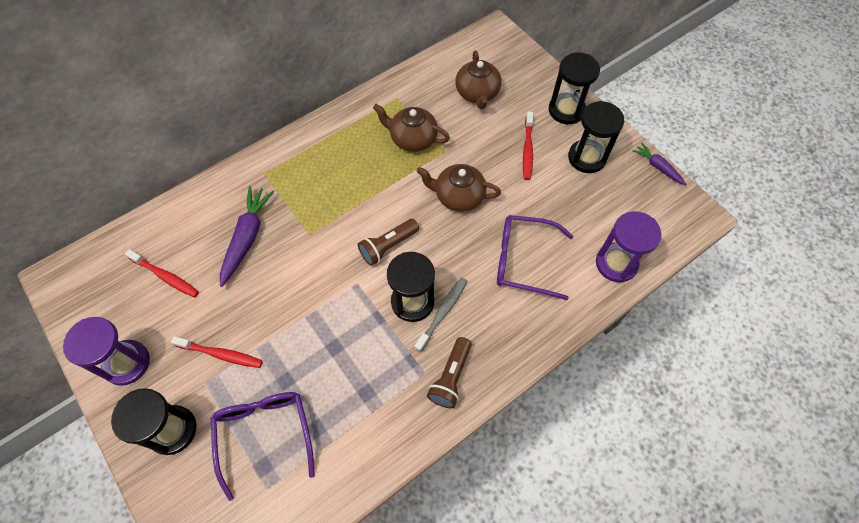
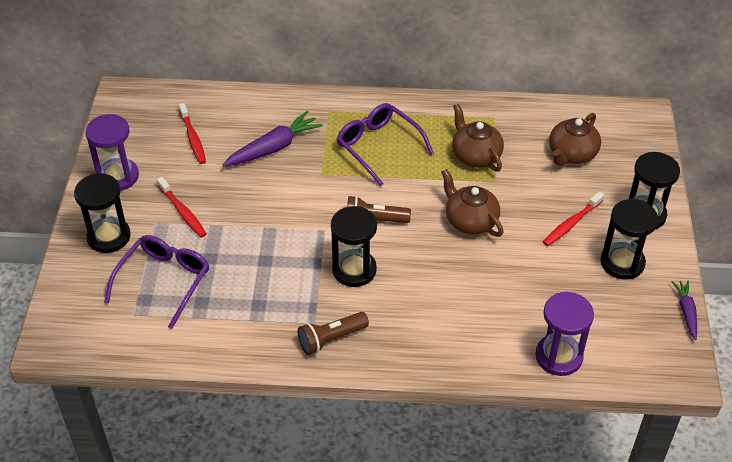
camera: 40 degrees right, 15 degrees down
(442, 313) = (370, 293): grey toothbrush -> none
(524, 260) = (477, 301): purple glasses -> purple glasses (379, 147)

